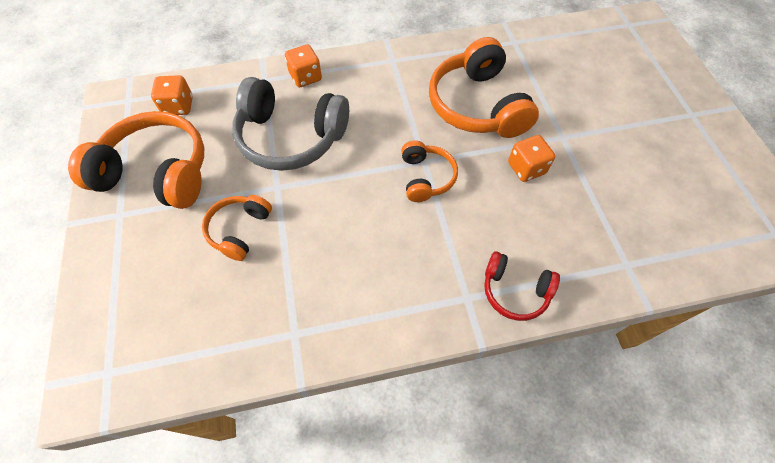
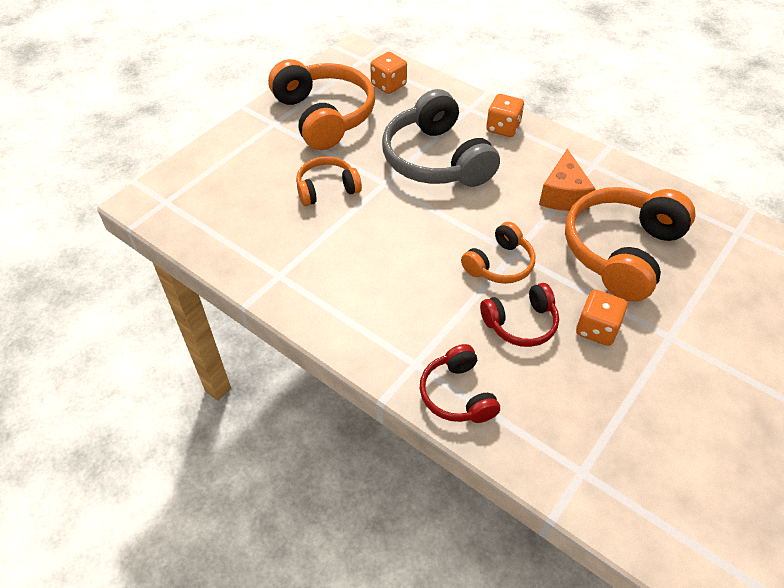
camera: 50 degrees right, 10 degrees down
(401, 95) = (563, 195): none -> orange cheese
(487, 205) = (521, 323): none -> red headphones

